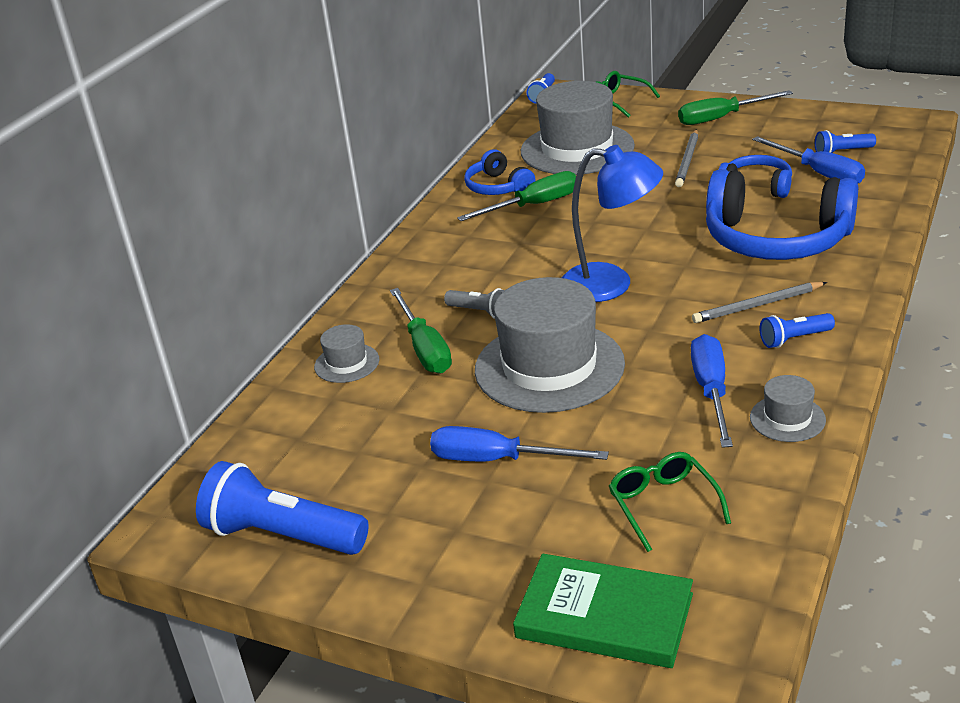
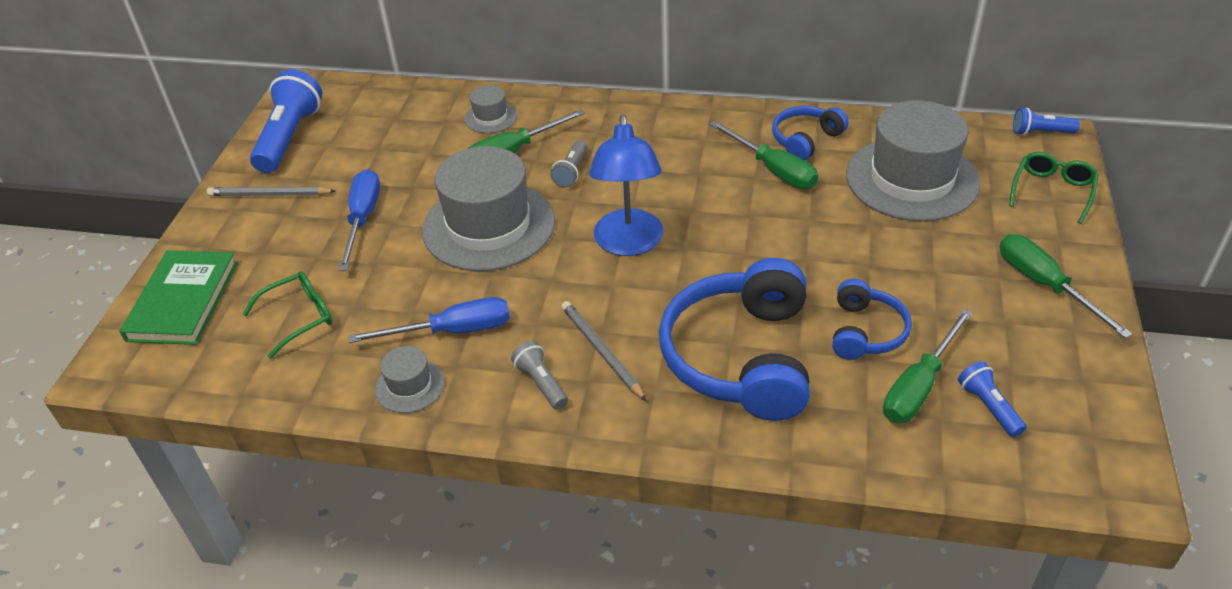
camera: 75 degrees right, 10 degrees up
(687, 161) = (913, 268): grey pencil -> grey pencil (269, 195)
(794, 339) = (541, 383): blue flashlight -> grey flashlight
(818, 173) = (919, 386): blue screwdriver -> green screwdriver

